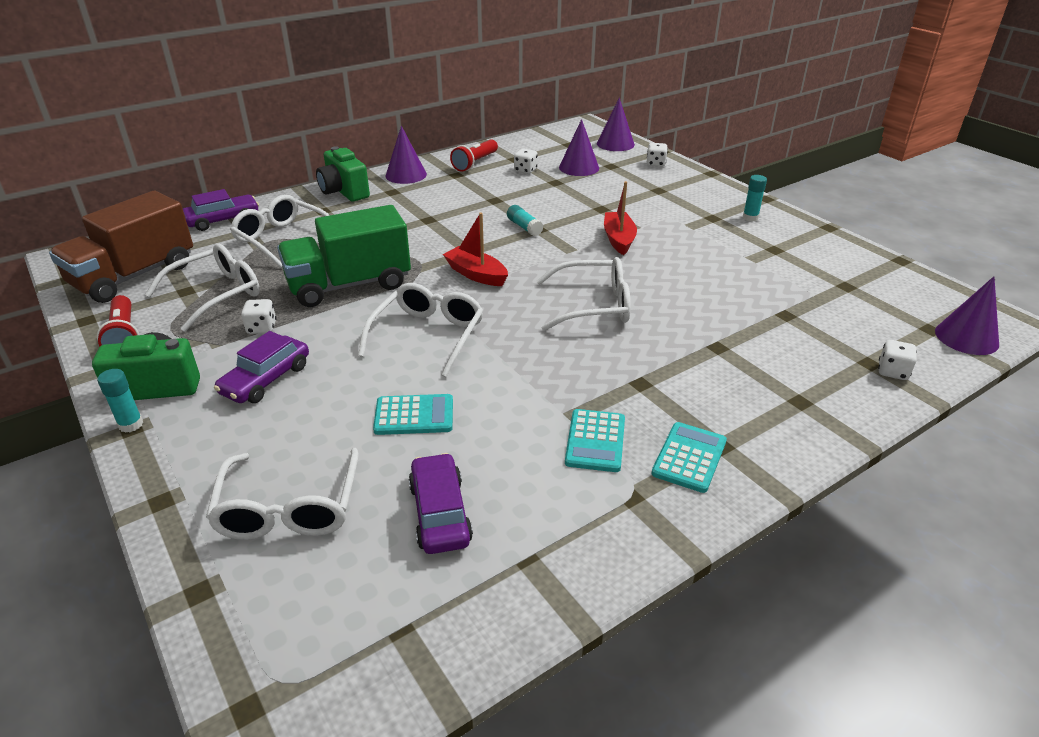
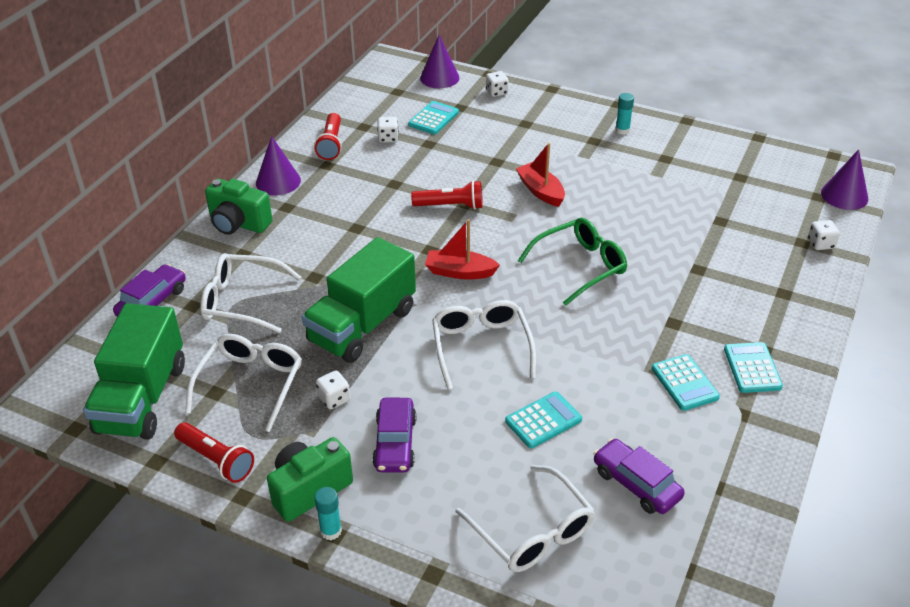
camera: 30 degrees left, 5 degrees up
(134, 276) = (142, 398): brown truck -> green truck
(524, 227) = (451, 206): turquoise glue stick -> red flashlight
(579, 167) = (433, 118): purple cone -> turquoise calculator
(593, 305) = (580, 266): white glasses -> green glasses

